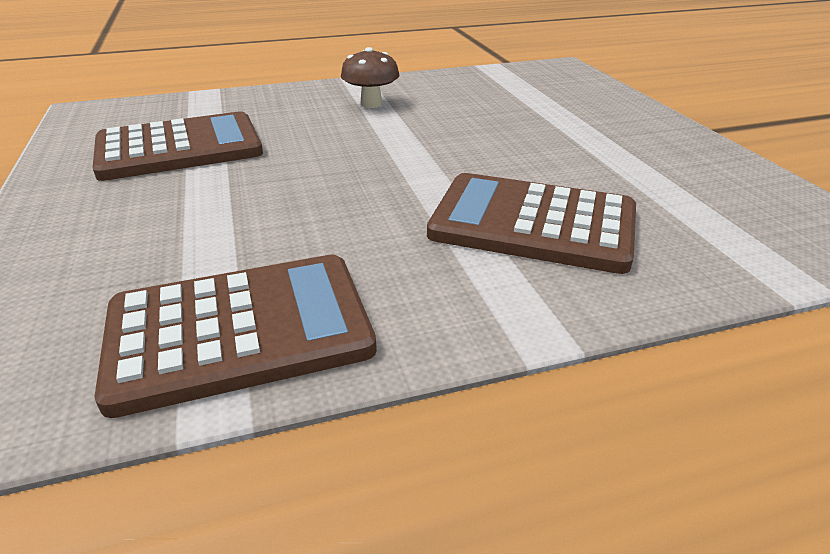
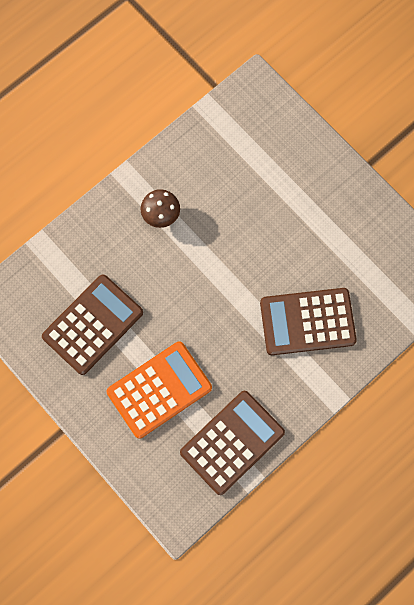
camera: 25 degrees left, 40 degrees up
(189, 224) = (159, 390): none -> orange calculator

